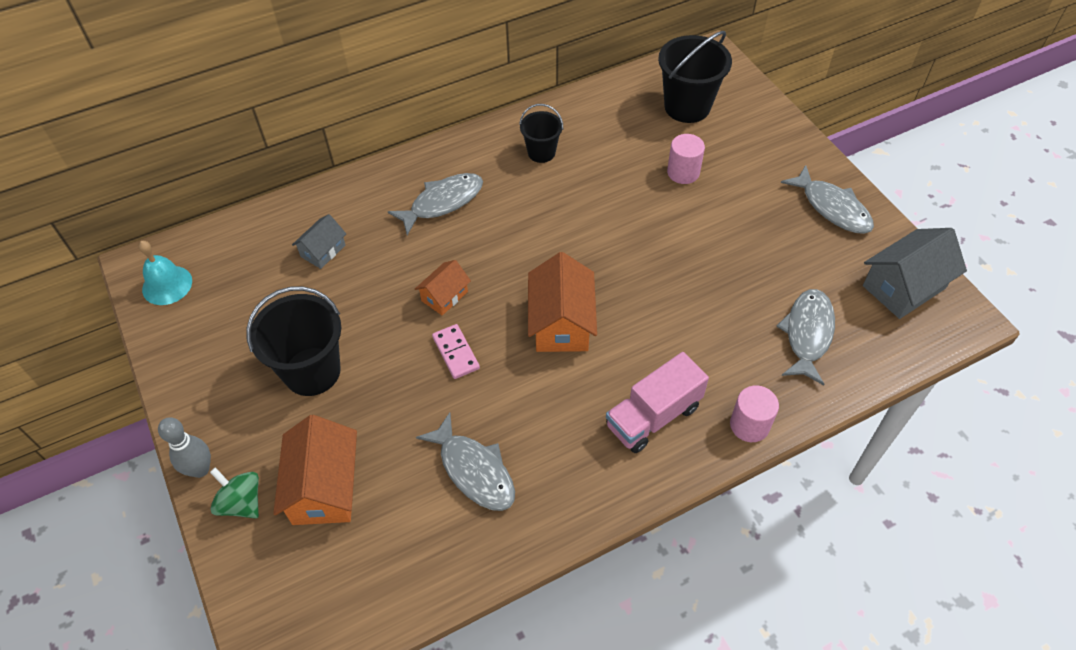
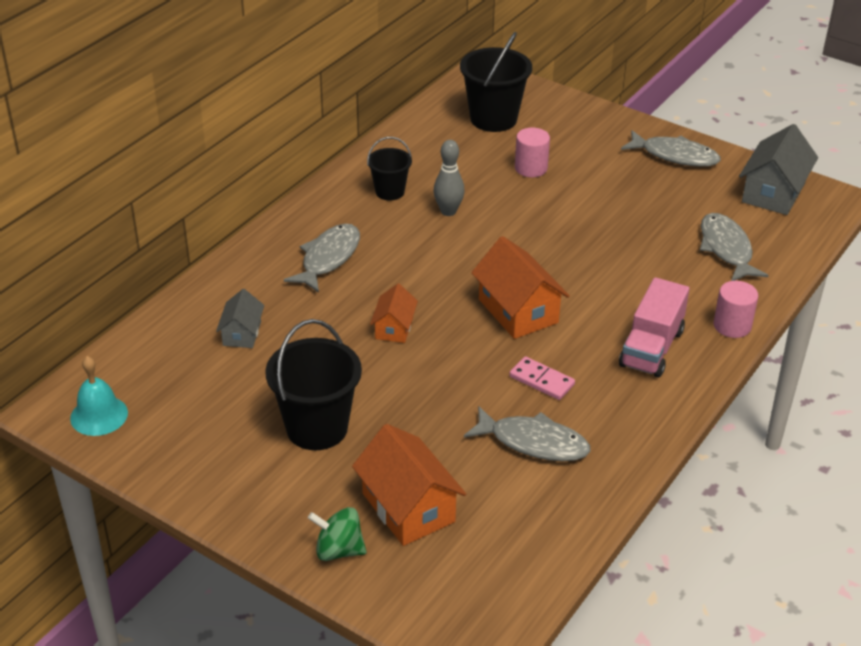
camera: 30 degrees left, 15 degrees down
(200, 469) = (273, 542): grey bowling pin -> grey bowling pin (448, 211)
(456, 353) = (442, 365): pink domino -> pink domino (542, 380)

